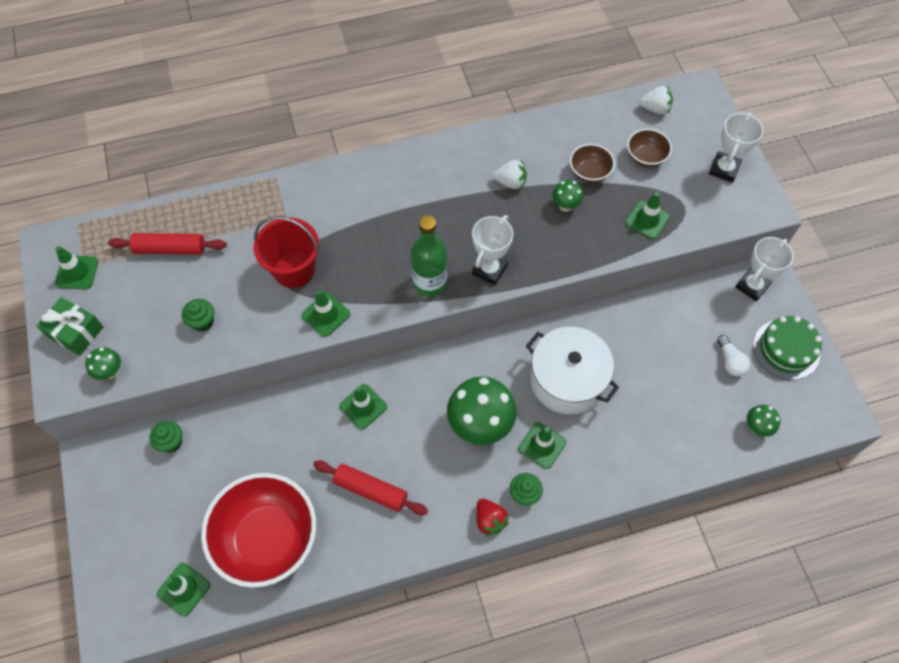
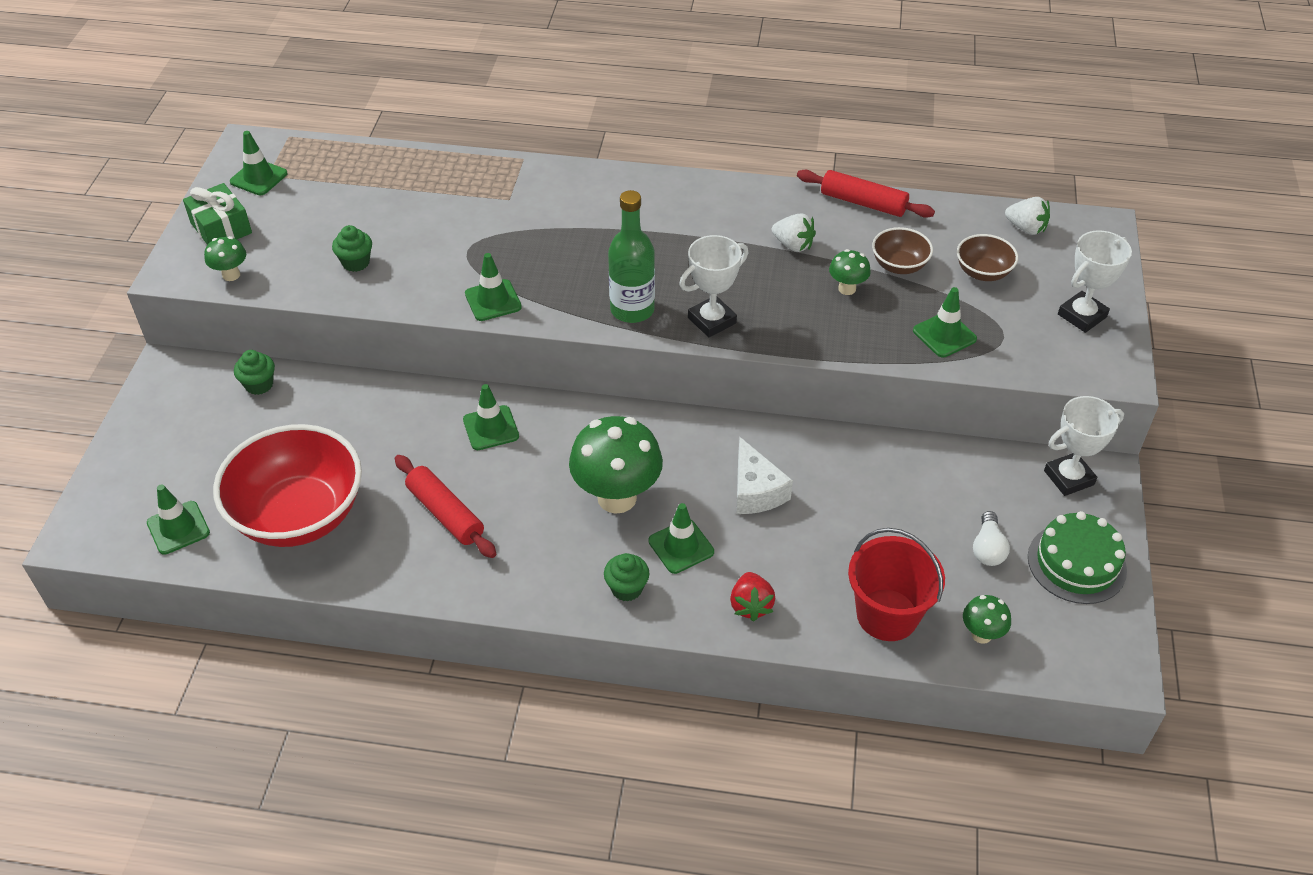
camera: 25 degrees right, 15 degrees down
(170, 249) = (367, 187): red rolling pin -> red rolling pin (863, 203)
(294, 270) = (486, 248): red bucket -> red bucket (887, 615)
(489, 520) = (566, 599): red strawberry -> red strawberry (751, 605)
(567, 380) = (755, 491): white pot -> white cheese

